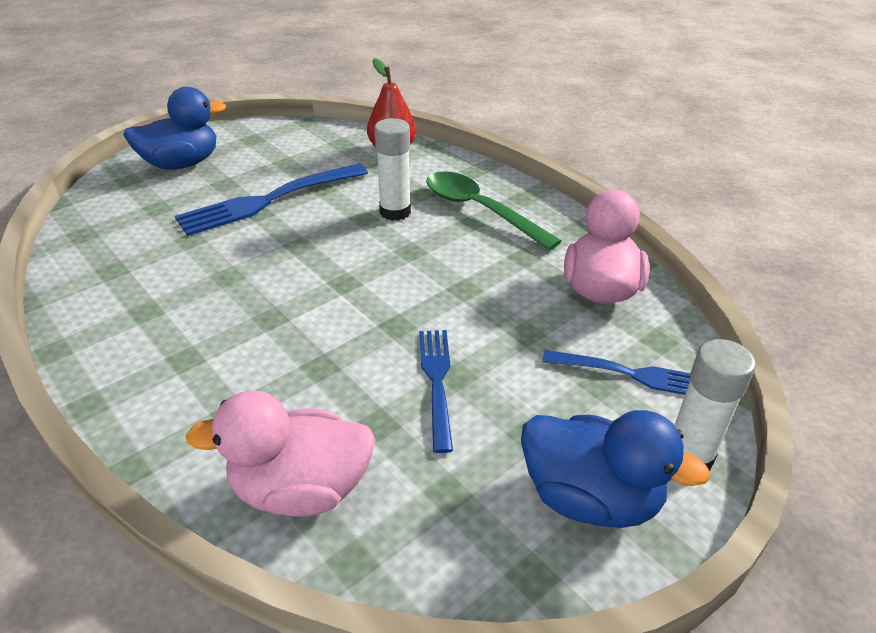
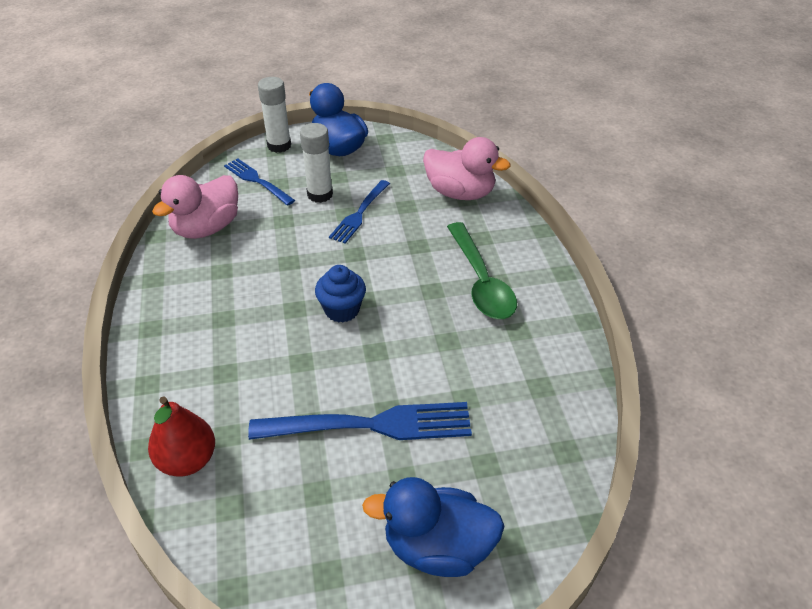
camera: 150 degrees left, 5 degrees up
(360, 265) = (342, 310): none -> blue cupcake
(395, 212) = (269, 357): white glue stick -> white glue stick (320, 194)
(480, 210) = (200, 328): green spoon -> green spoon (481, 281)

